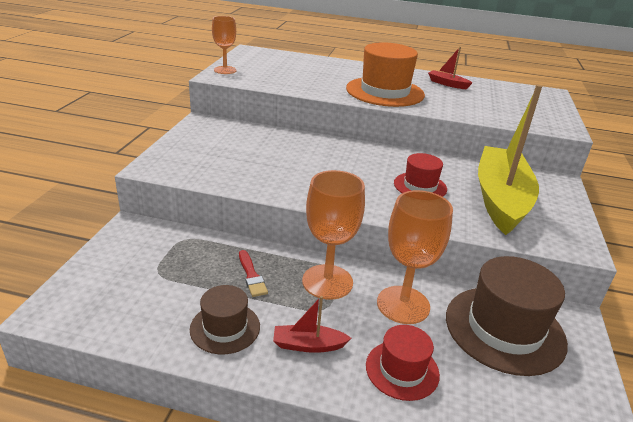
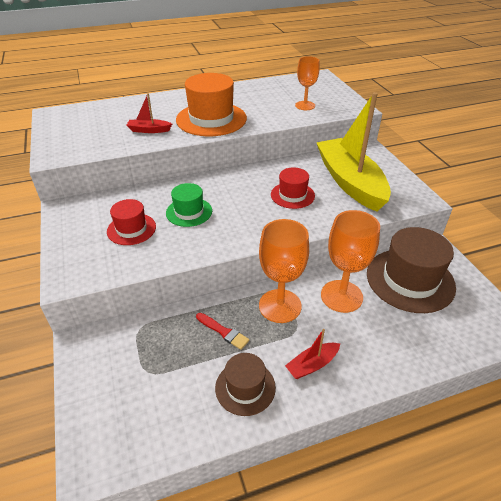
camera: 30 degrees left, 10 degrees up
(225, 70) = (53, 146): orange goblet -> orange goblet (305, 105)
(301, 161) = (189, 212): none -> green hat
(402, 370) = (381, 346): red hat -> red hat (131, 229)
(447, 84) = (248, 93): red boat -> red boat (149, 130)

